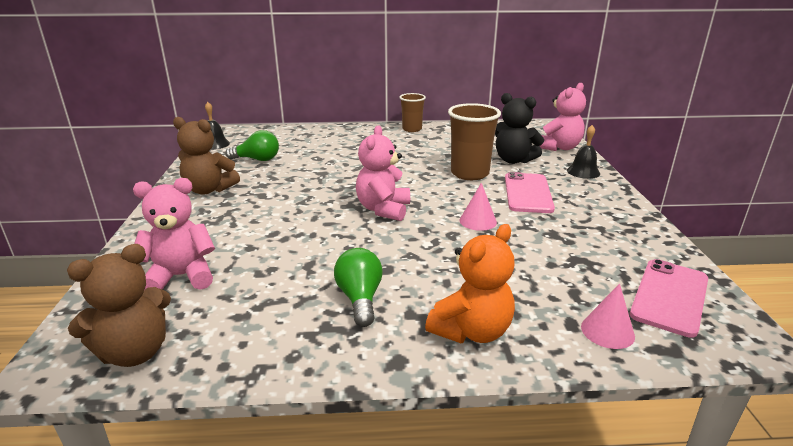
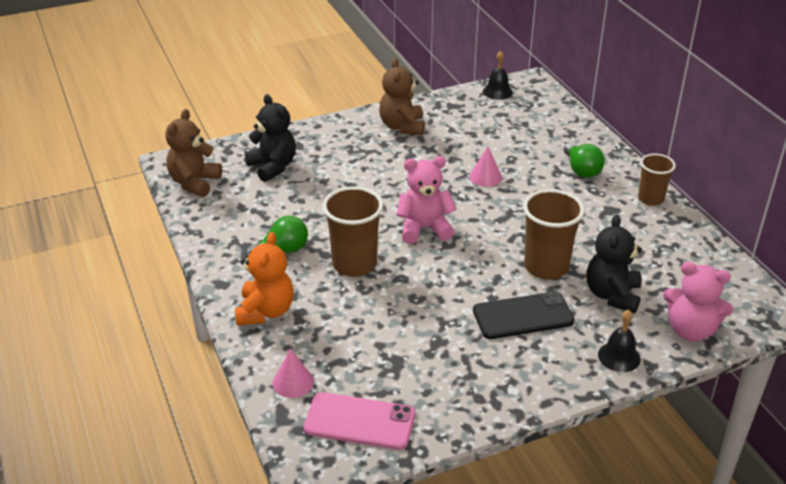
camera: 70 degrees right, 10 degrees up
(135, 352) = (194, 183): brown teddy bear -> brown teddy bear turned 75 degrees clockwise
(181, 276) = (273, 167): pink teddy bear -> black teddy bear
(257, 159) = (480, 127): green light bulb -> green light bulb (581, 170)
(415, 255) = (354, 264): none -> brown cup
(472, 331) = (265, 311): orange teddy bear -> orange teddy bear turned 105 degrees counterclockwise
(478, 221) = (436, 289): pink cone -> pink cone (485, 177)
(528, 193) = (523, 316): pink phone -> black phone

